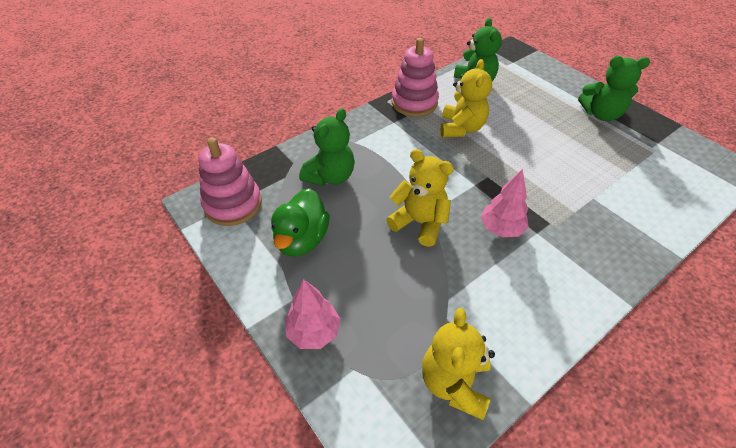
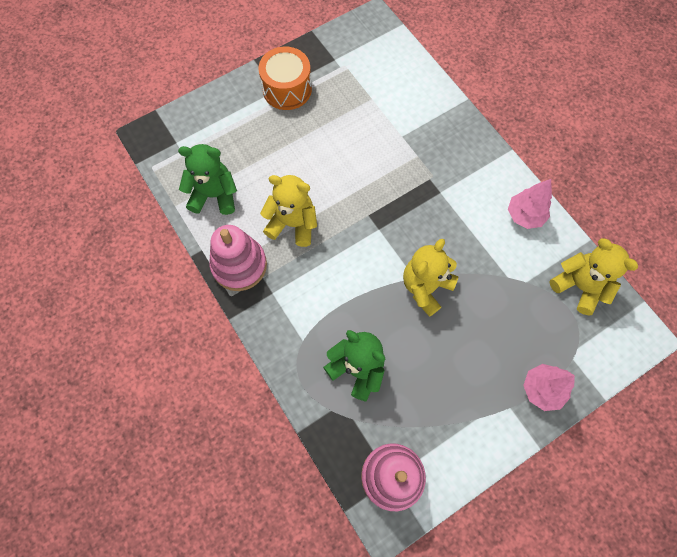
camera: 85 degrees left, 20 degrees up
(302, 239) = (443, 400): green duck -> none
(454, 383) = (579, 286): yellow teddy bear -> yellow teddy bear turned 150 degrees counterclockwise
(501, 228) = (435, 219): pink tree -> pink tree (524, 215)
(601, 114) = (287, 89): green teddy bear -> orange drum

